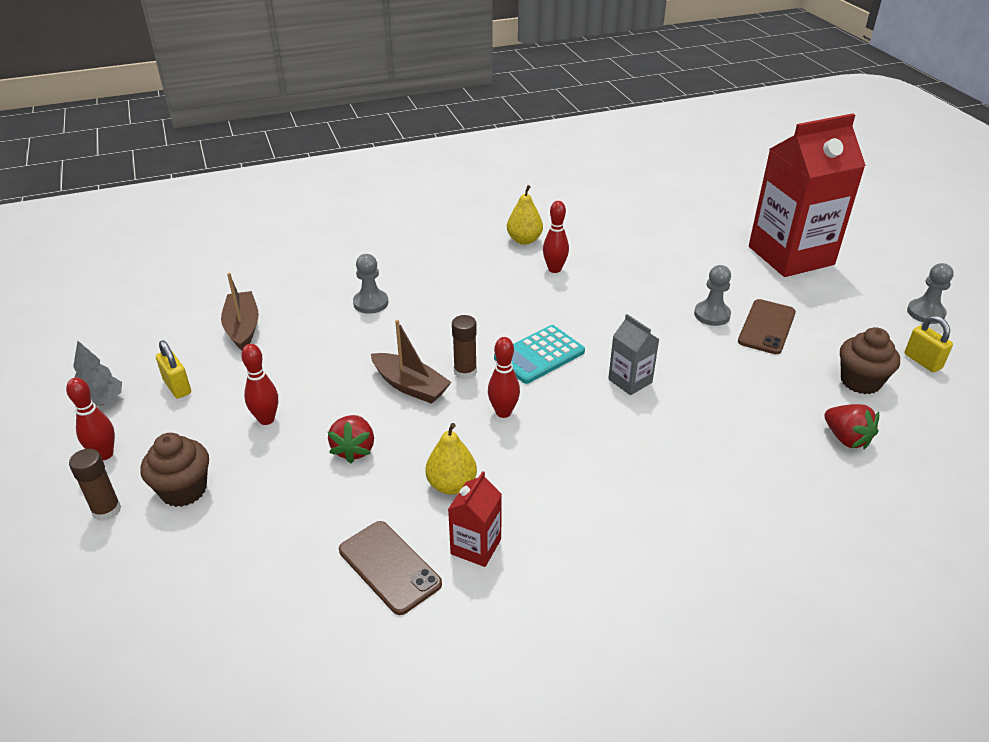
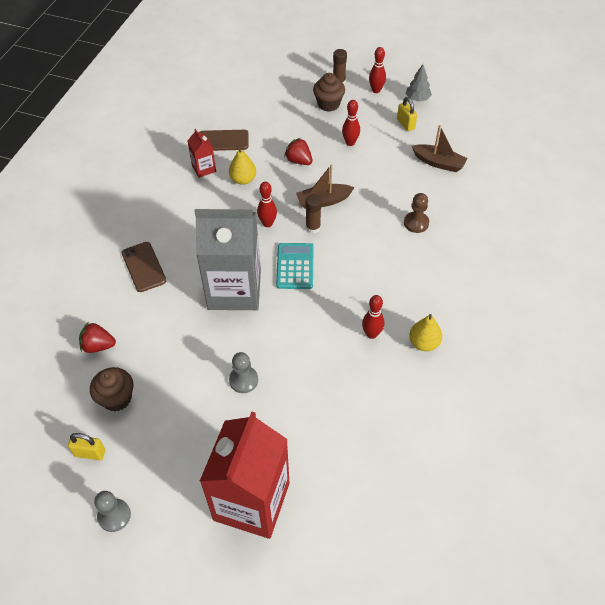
camera: 130 degrees right, 15 degrees up
(177, 387) = (405, 124): yellow padlock -> yellow padlock turned 60 degrees clockwise
(371, 303) = (416, 223): grey pawn -> brown pawn
(630, 381) = (234, 290): grey carton -> grey carton, size x2.33
(766, 327) = (203, 399): brown phone -> brown phone (144, 267)

